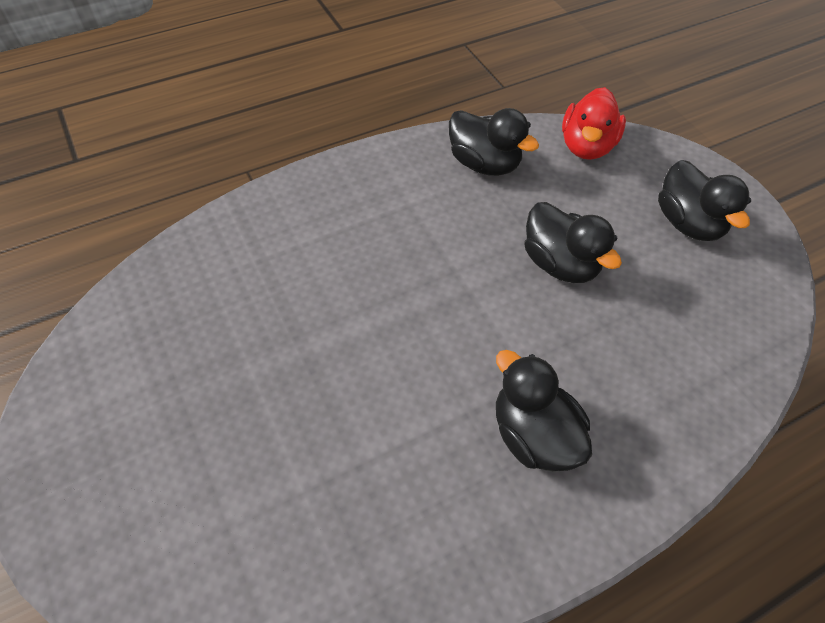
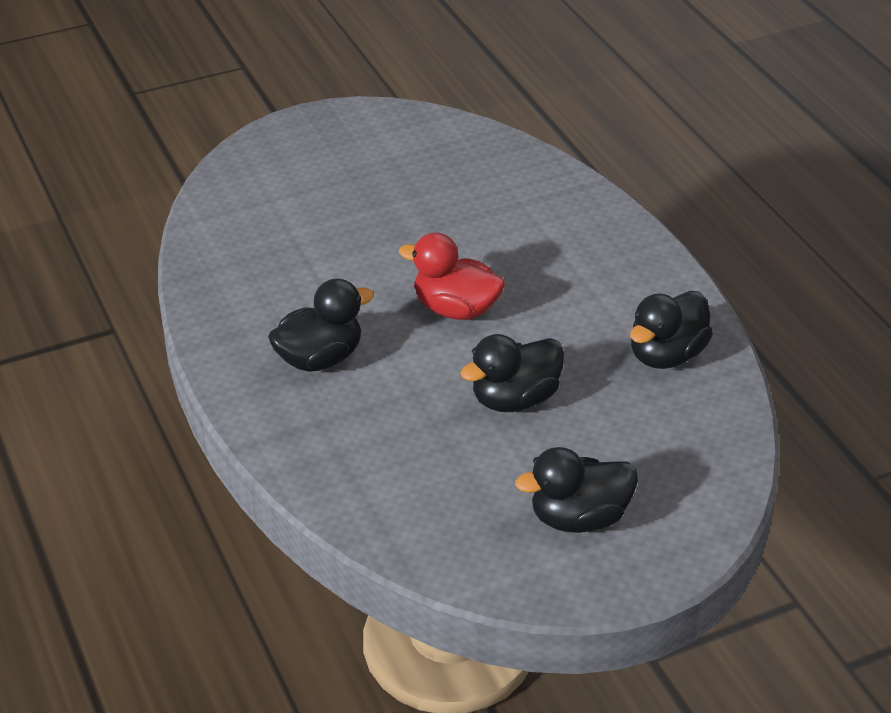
camera: 95 degrees right, 15 degrees down
(586, 146) = (709, 447): red duck -> red duck (455, 309)

